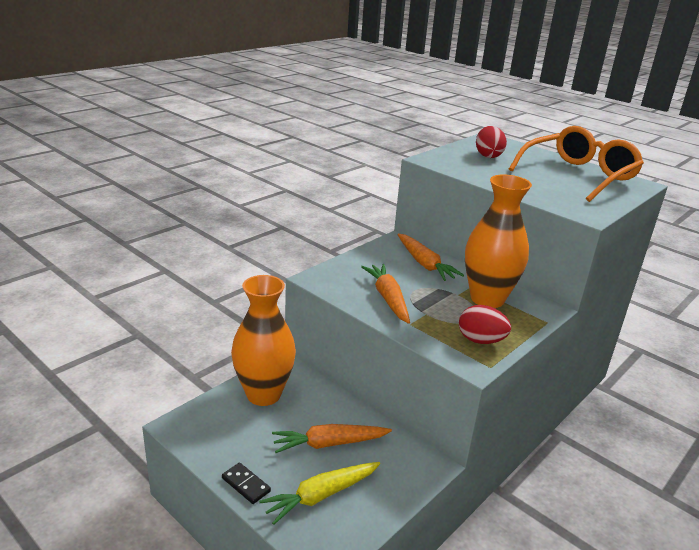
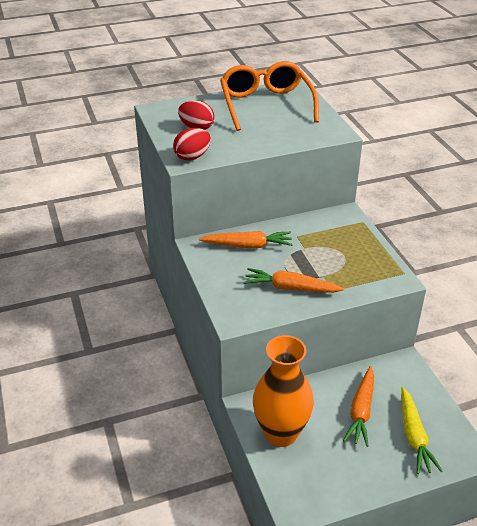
camera: 60 degrees left, 10 degrees up
(246, 484) = (386, 479): black domino -> none
(480, 340) = (372, 263): red egg -> red egg (192, 157)
(487, 299) = (319, 236): orange vase -> none

